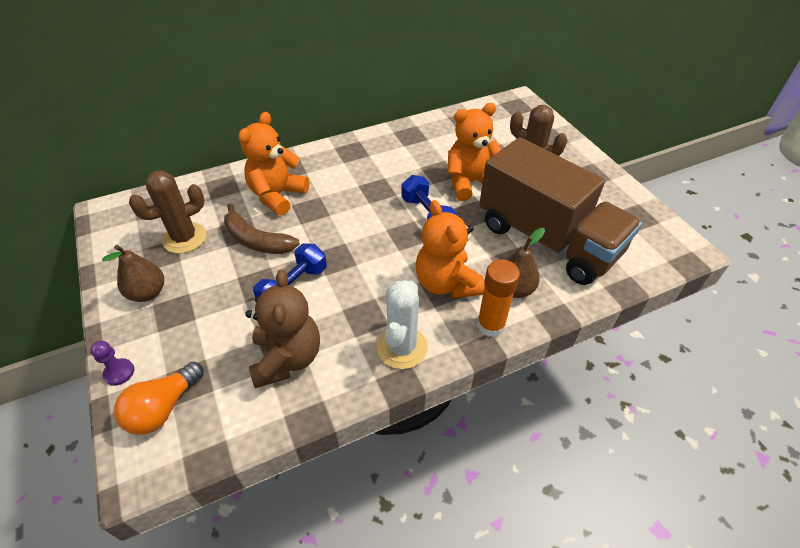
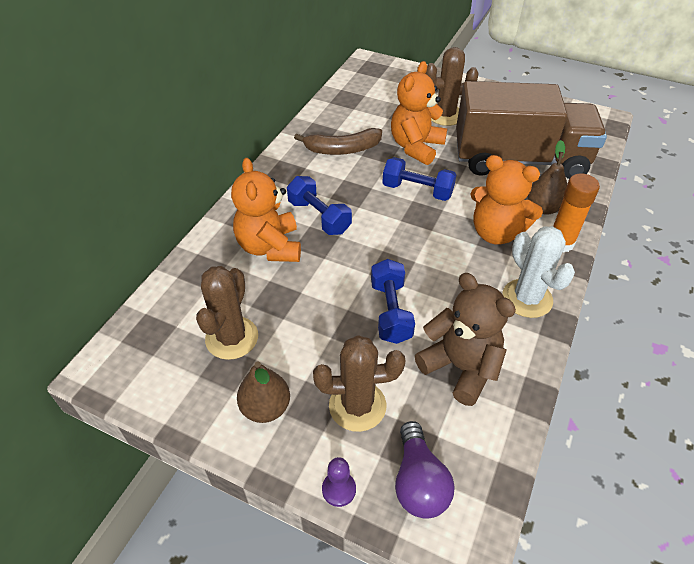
camera: 40 degrees left, 0 degrees up
(163, 408) = (418, 482): orange light bulb -> purple light bulb
(194, 332) = (357, 406): none -> brown cactus
(257, 240) = (305, 296): brown banana -> brown banana (342, 149)
(333, 194) = (319, 217): none -> blue dumbbell

